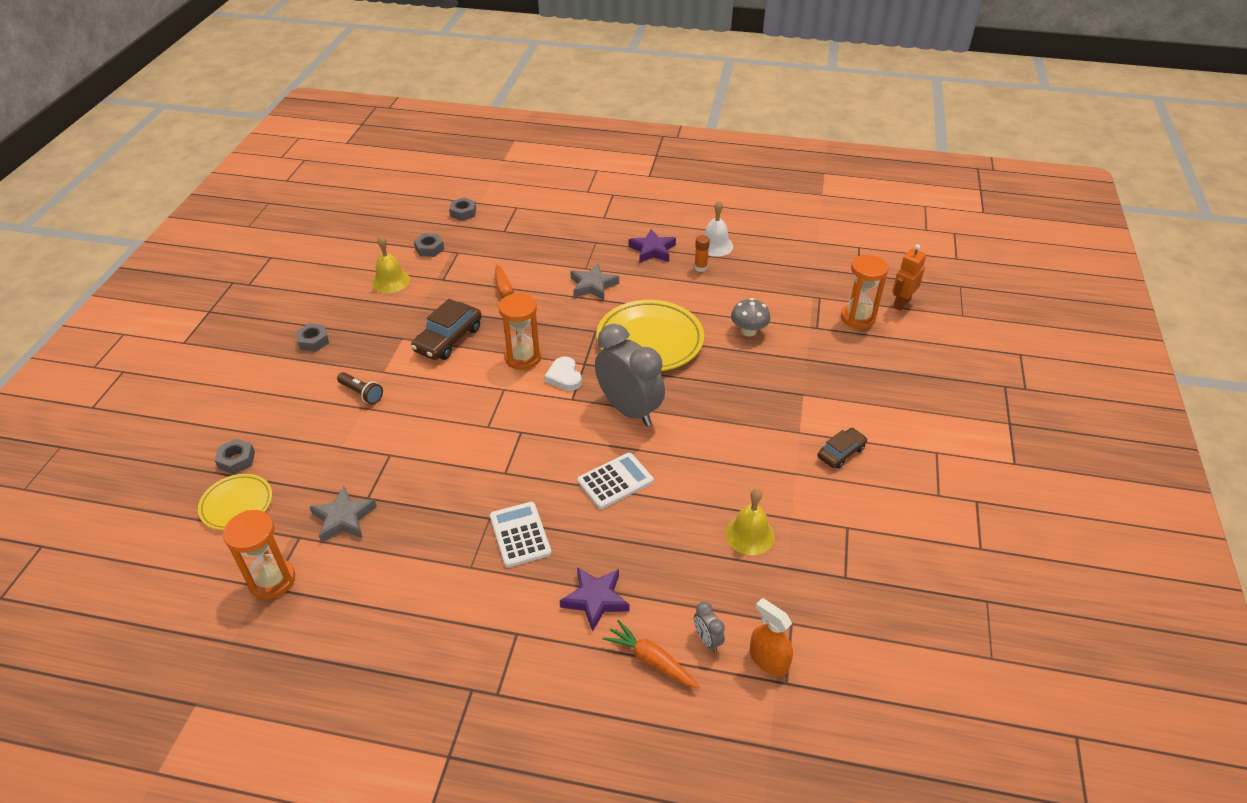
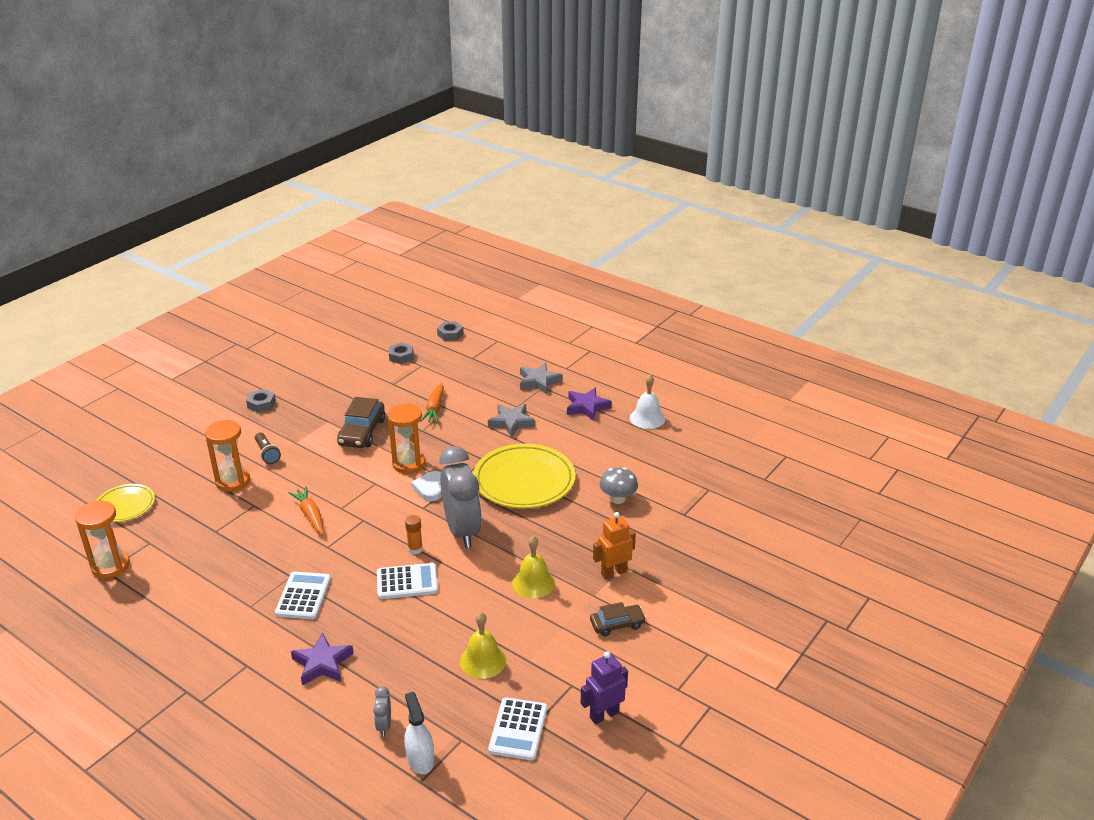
camera: 25 degrees right, 10 degrees down
(236, 460) = (147, 474): grey nut -> none
(344, 518) = (188, 540): grey star -> grey star (539, 381)
(390, 281) = (352, 374): yellow bell -> yellow bell (533, 583)
(448, 339) = (362, 432): brown car -> brown car turned 45 degrees counterclockwise
(651, 660) = (329, 723): orange carrot -> orange carrot (310, 515)
(700, 267) = (618, 433): orange glue stick -> orange glue stick (415, 549)
(768, 660) = (420, 759): orange spray bottle -> white spray bottle
(834, 590) = (518, 729): none -> white calculator
(857, 318) = (730, 517): orange hourglass -> orange hourglass (233, 481)
(897, 545) = (604, 715): none -> purple robot
(901, 303) = (785, 517): orange robot -> orange robot (613, 572)

